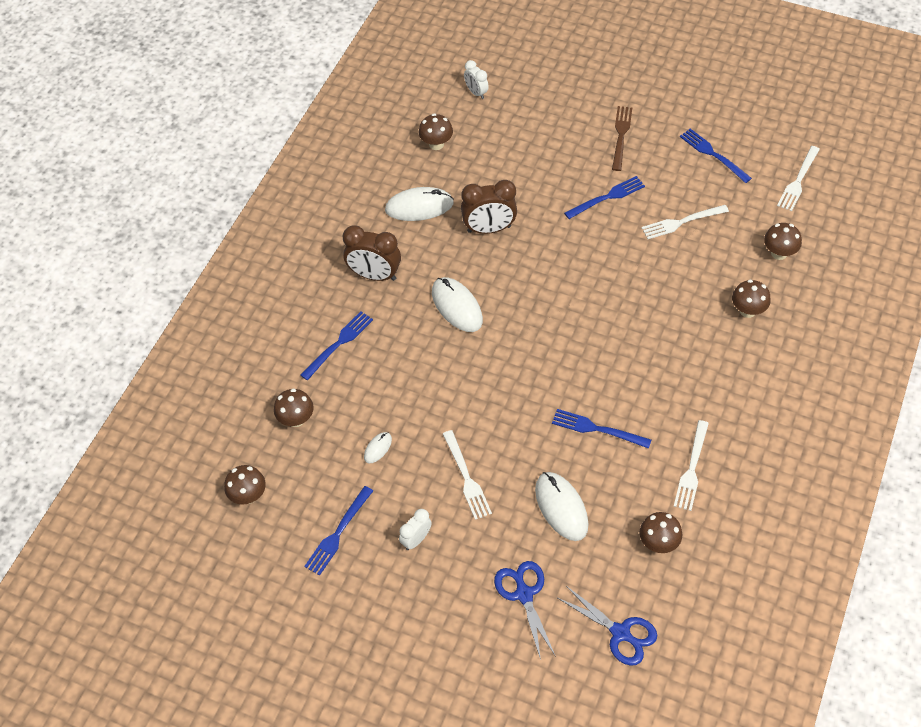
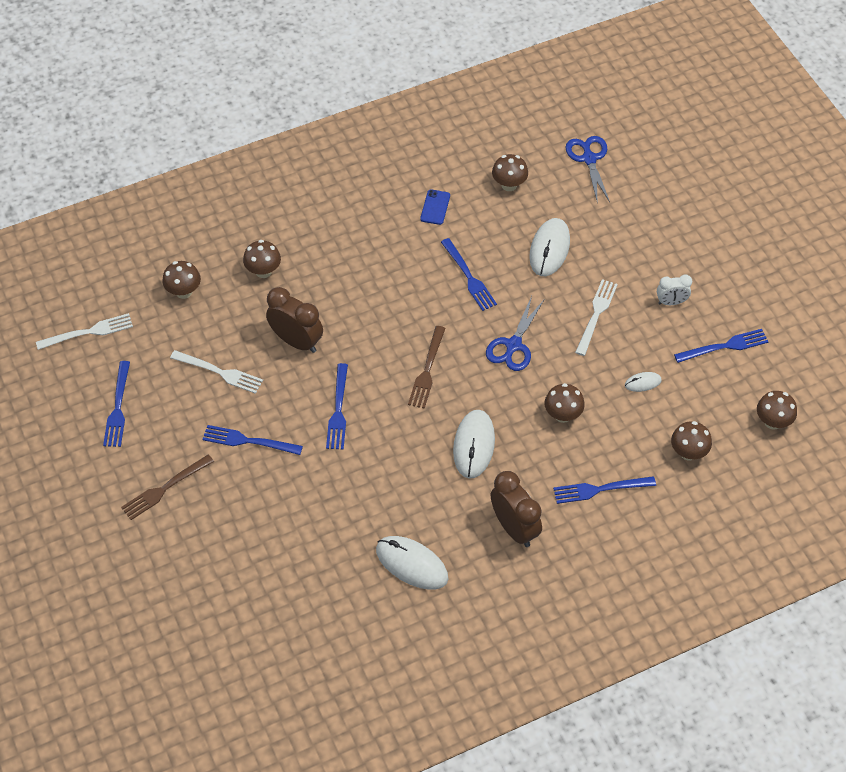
camera: 140 degrees left, 0 degrees up
(436, 144) = (329, 619): brown mushroom -> brown mushroom (562, 415)
(476, 92) = (231, 648): white clock -> none
(489, 229) = (376, 492): brown clock -> brown clock (297, 341)
(524, 594) = (628, 220): blue scissors -> blue scissors (513, 345)
(546, 332) = (427, 370): none -> brown fork
(574, 259) = (338, 410): none -> blue fork
(692, 469) = (435, 207): white fork -> blue phone

